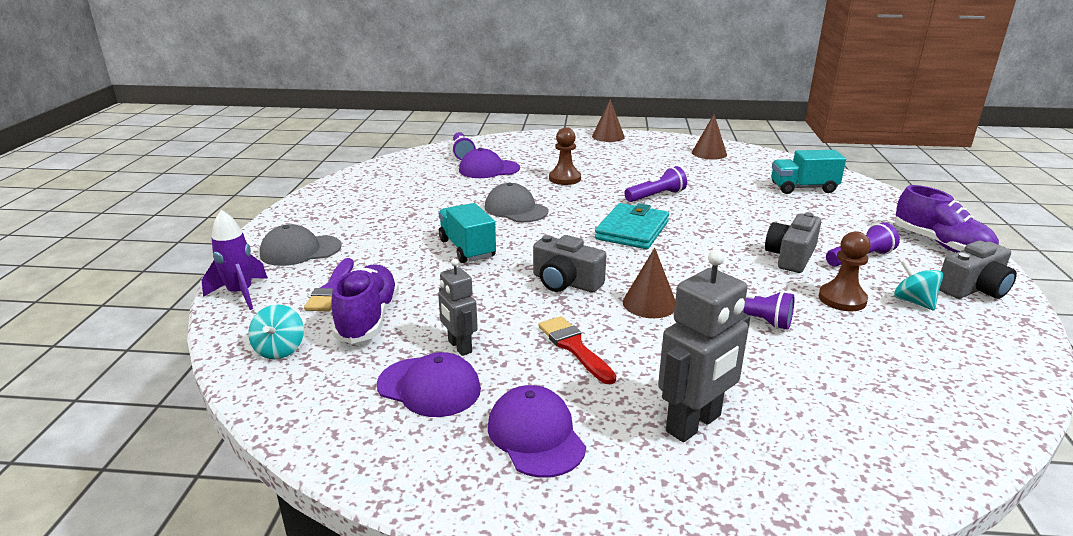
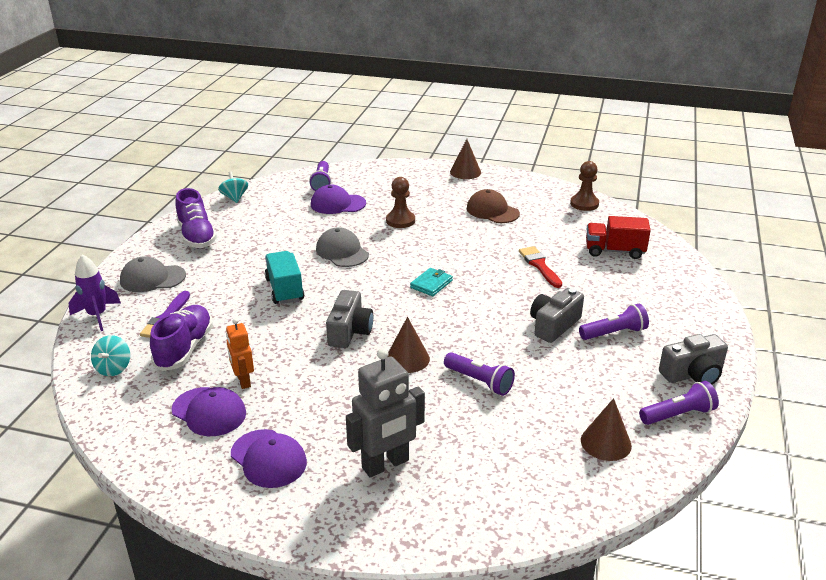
camera: 10 degrees right, 5 degrees up
(459, 347) = (243, 381): grey robot -> orange robot
(536, 435) = (268, 459): purple cap -> purple cap turned 150 degrees clockwise
(565, 282) = (350, 331): grey camera -> grey camera turned 120 degrees counterclockwise
(574, 347) = (329, 392): red brush -> red brush (539, 266)
(632, 230) = (431, 284): turquoise wallet -> turquoise wallet, size x0.58
(656, 164) = (492, 211): none -> brown cap
(656, 196) = (472, 248): purple flashlight -> purple flashlight (678, 414)
(709, 153) = (550, 201): brown cone -> brown cone (606, 443)
(803, 188) = (614, 251): turquoise truck -> red truck
(842, 299) = (570, 372): brown pawn -> brown pawn (584, 204)
(913, 302) = (629, 381): turquoise spinning top -> turquoise spinning top (234, 198)
(940, 244) = (698, 326): purple shoe -> purple shoe (196, 236)

